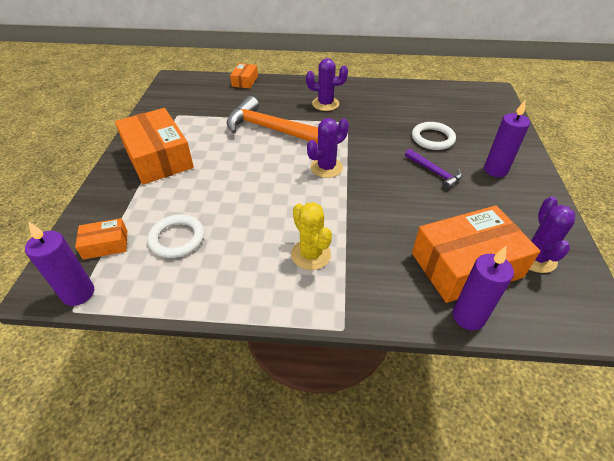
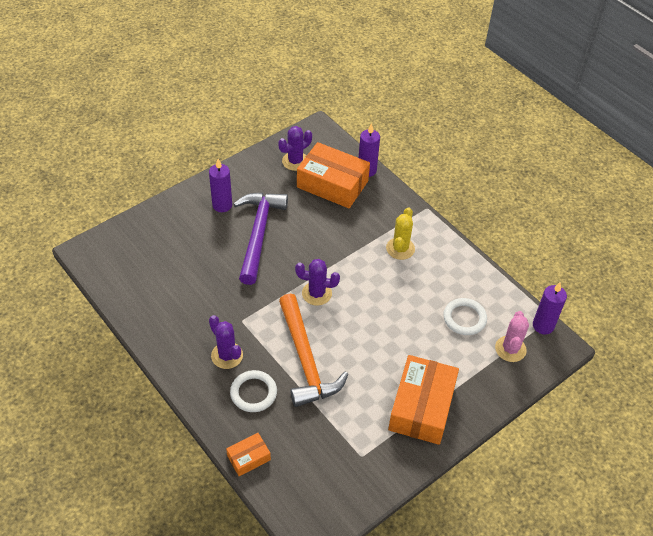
camera: 135 degrees left, 5 degrees up
(105, 244) = (510, 349): orange box -> pink cactus
(432, 138) = (213, 255): white ring -> white ring (253, 393)
(434, 172) = (258, 234): purple hammer -> purple hammer, size x2.07

